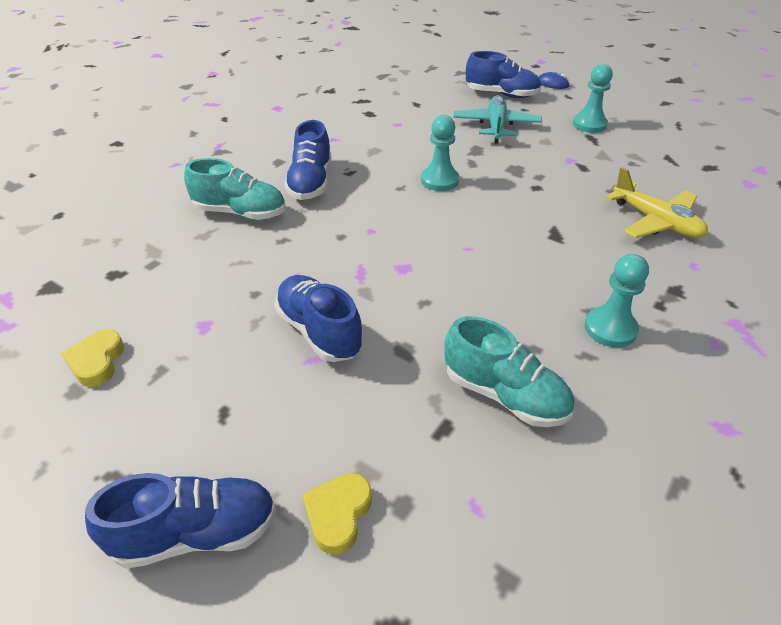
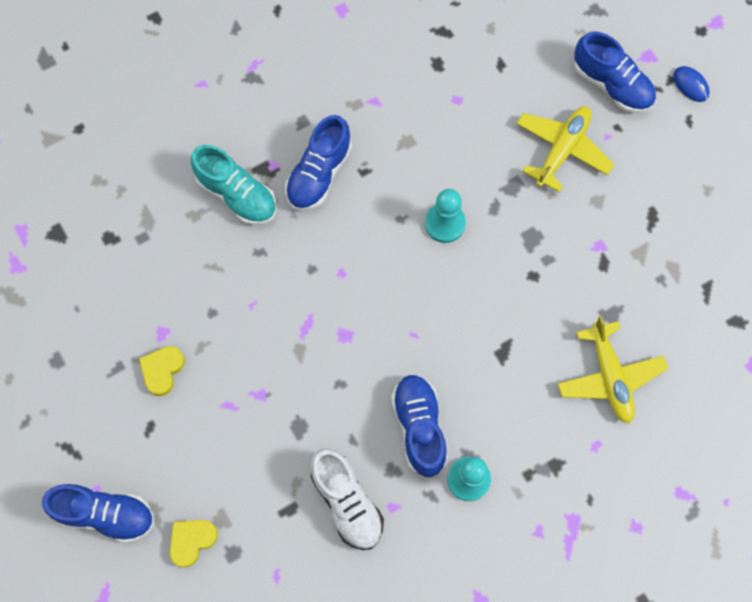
camera: 25 degrees right, 30 degrees up
(97, 361) = (77, 337): yellow heart -> yellow heart (162, 370)
(319, 331) = (244, 379): blue shoe -> blue shoe (419, 427)
(496, 126) = (562, 150): turquoise plane -> yellow plane
(505, 395) = (347, 502): turquoise shoe -> white shoe
(589, 124) = (669, 190): turquoise pawn -> none

